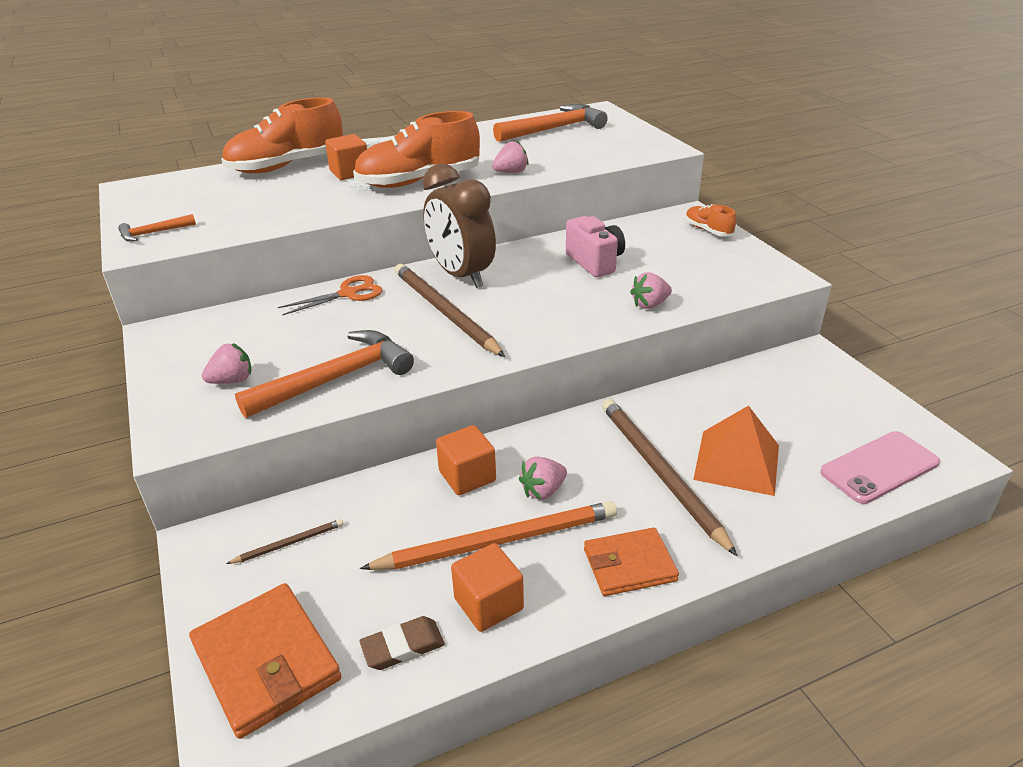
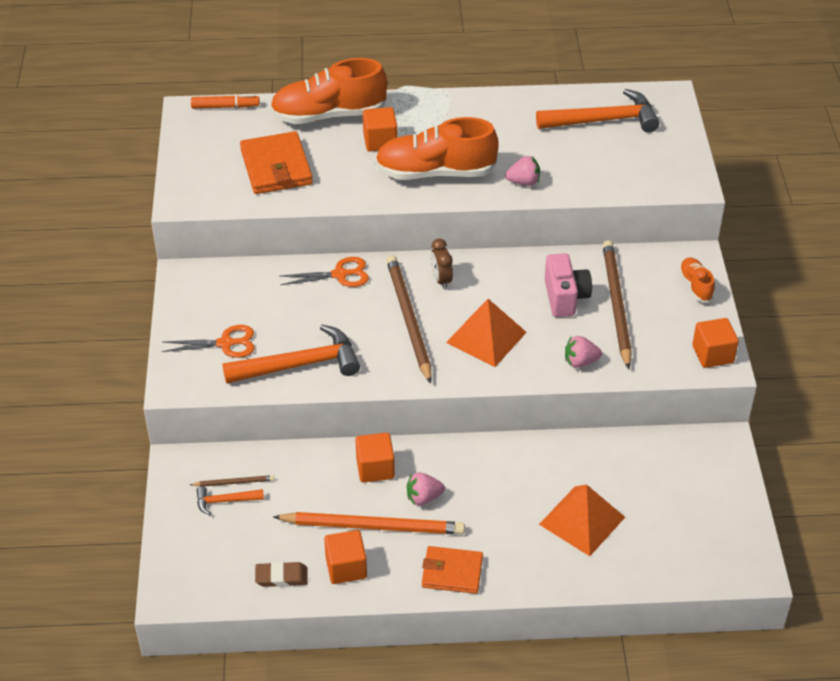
camera: 20 degrees right, 10 degrees up
(153, 233) = (196, 184): orange hammer -> orange hammer (225, 501)
(171, 178) = (225, 107): none -> orange marker
(232, 380) = (225, 343): pink strawberry -> orange scissors
(266, 662) = (198, 559): orange wallet -> orange wallet (276, 167)
(461, 276) = (441, 280): brown clock -> brown clock, size x0.46
(538, 307) = (486, 337): none -> orange pyramid
(660, 472) = (517, 510): brown pencil -> brown pencil (616, 304)
(769, 271) = (712, 354): none -> orange cube
(879, 467) = (688, 560): pink phone -> none

